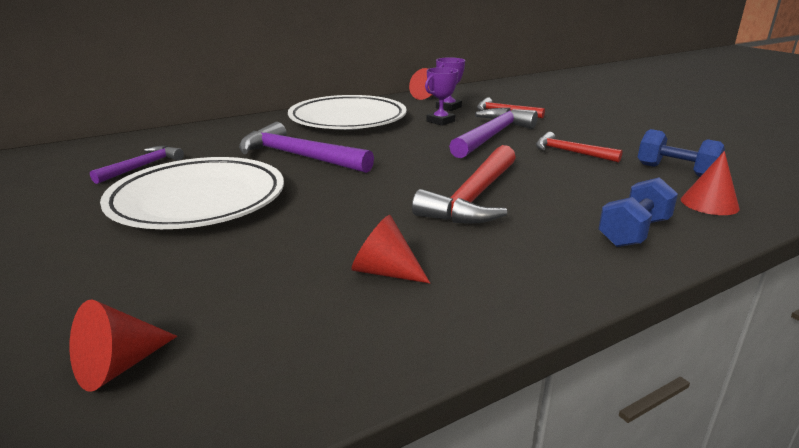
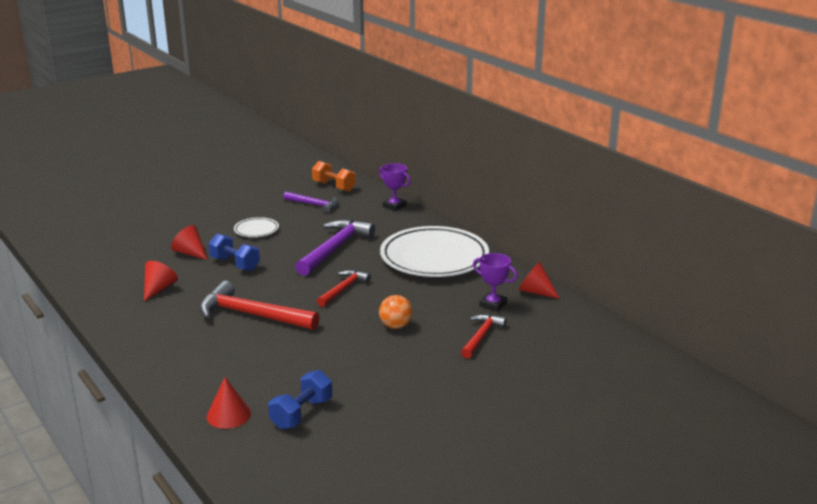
camera: 85 degrees right, 0 degrees up
(90, 156) = (334, 186): none -> orange dumbbell
(119, 366) = (105, 244): red cone -> red cone (190, 253)
(198, 201) = (256, 230): white plate -> white plate, size x0.44
(440, 121) = (439, 301): purple trophy -> purple trophy (394, 206)
(491, 136) = (395, 326): purple hammer -> orange ball
(570, 152) = (351, 364): red hammer -> red hammer (343, 289)
(634, 232) = (186, 371): blue dumbbell -> blue dumbbell (235, 264)

